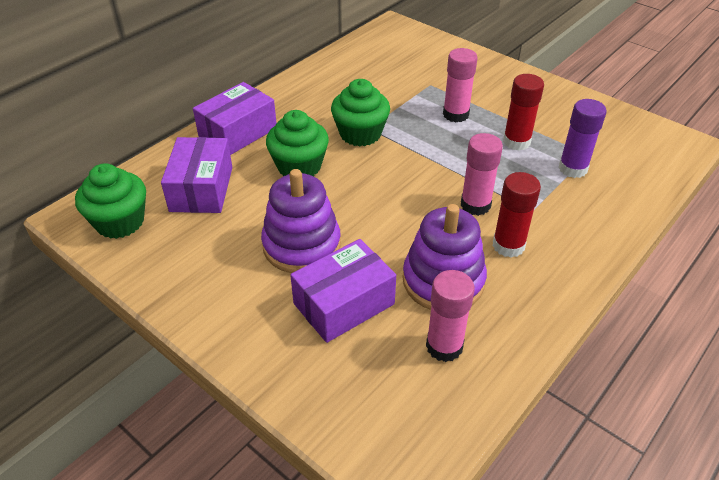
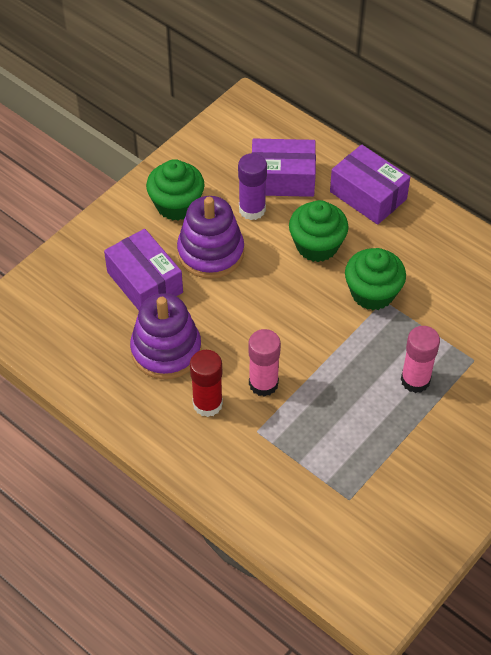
camera: 90 degrees right, 10 degrees up
(120, 222) = (240, 133): green cupcake -> green cupcake (176, 205)
(444, 346) = (98, 346): pink glue stick -> none
(516, 142) = (367, 433): red glue stick -> none
(572, 168) = (323, 479): purple glue stick -> purple glue stick (252, 209)

